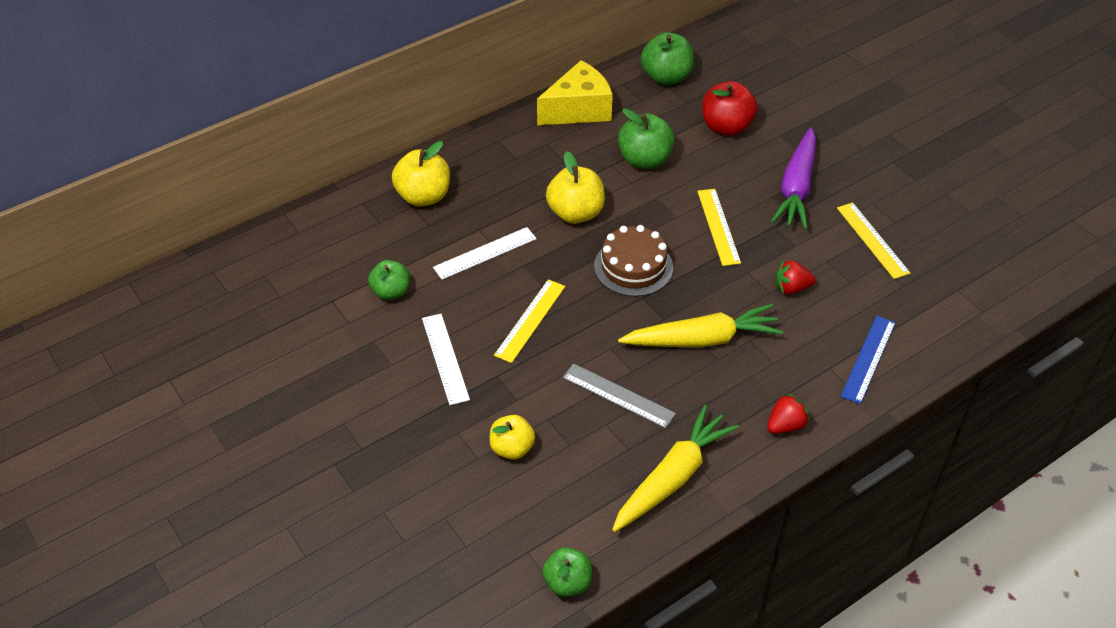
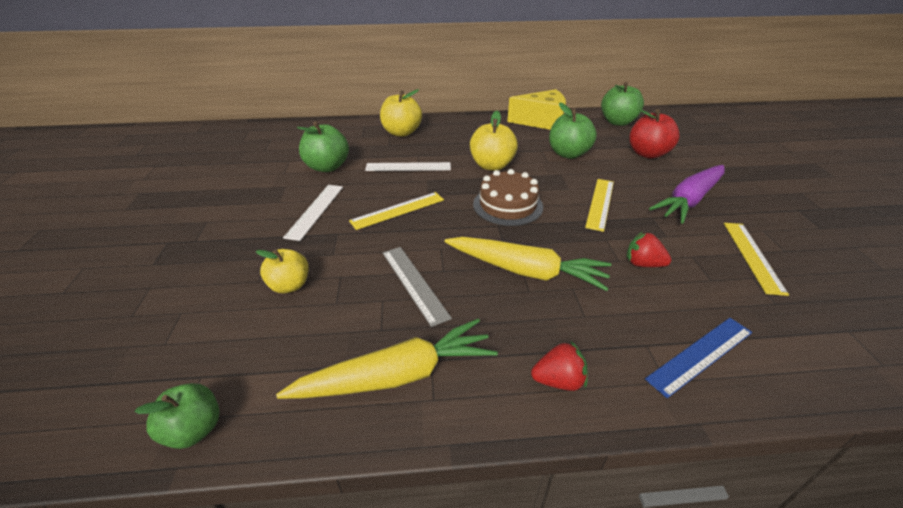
camera: 30 degrees right, 10 degrees down
(391, 292) = (327, 167): green apple -> green apple, size x1.50

